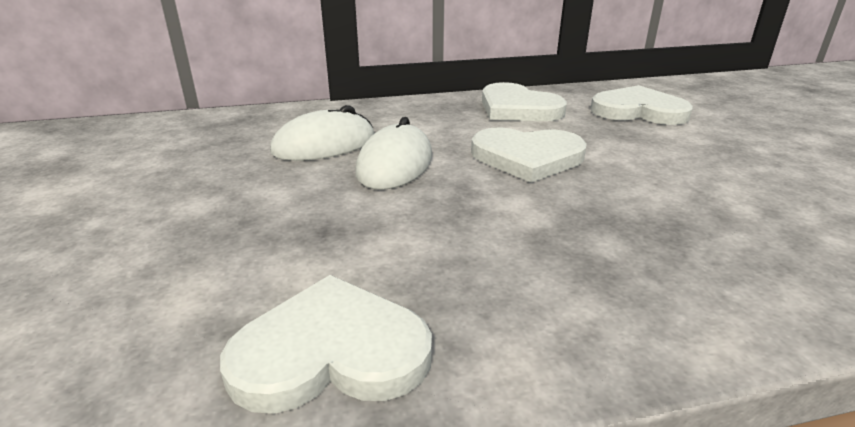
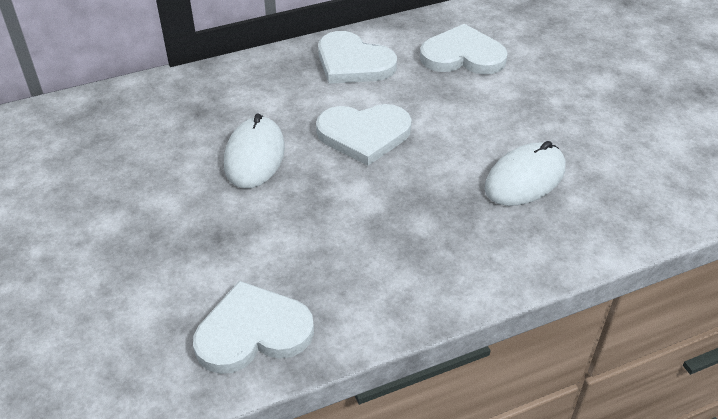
camera: 10 degrees left, 15 degrees up
(324, 145) = (186, 137): white mouse -> white mouse (525, 178)

